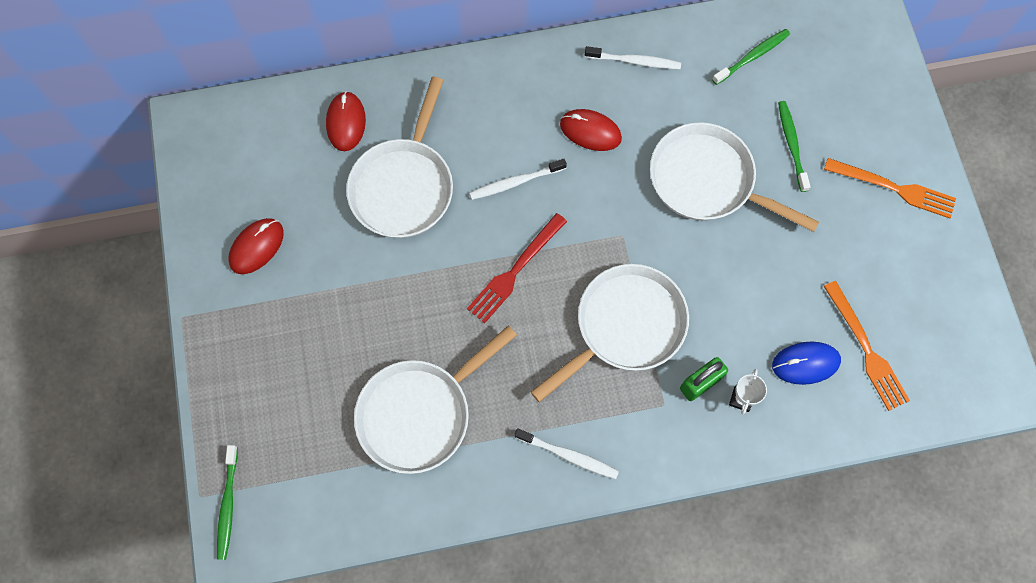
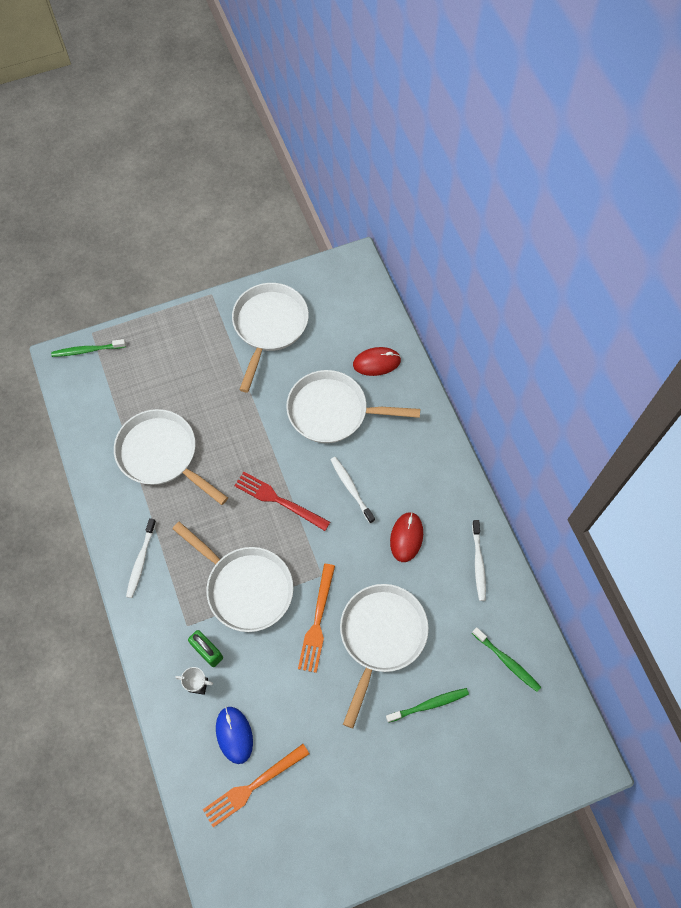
camera: 80 degrees right, 5 degrees down
(256, 247) = (269, 327): red mouse -> white pan
(894, 188) = (405, 801): orange fork -> orange fork (317, 621)

